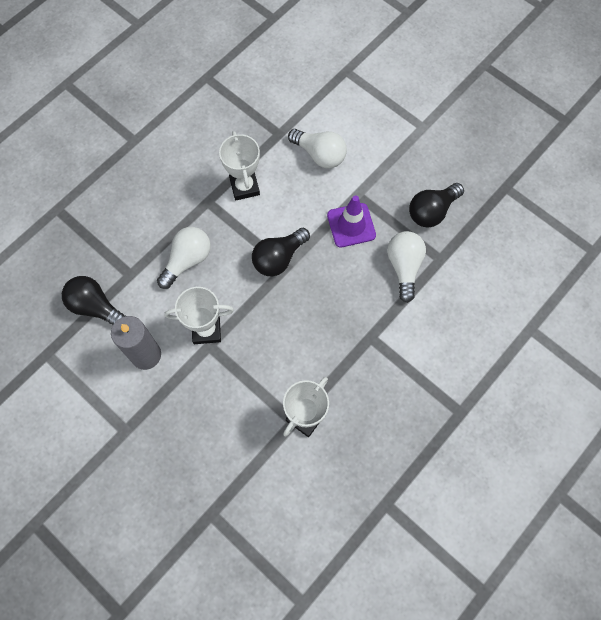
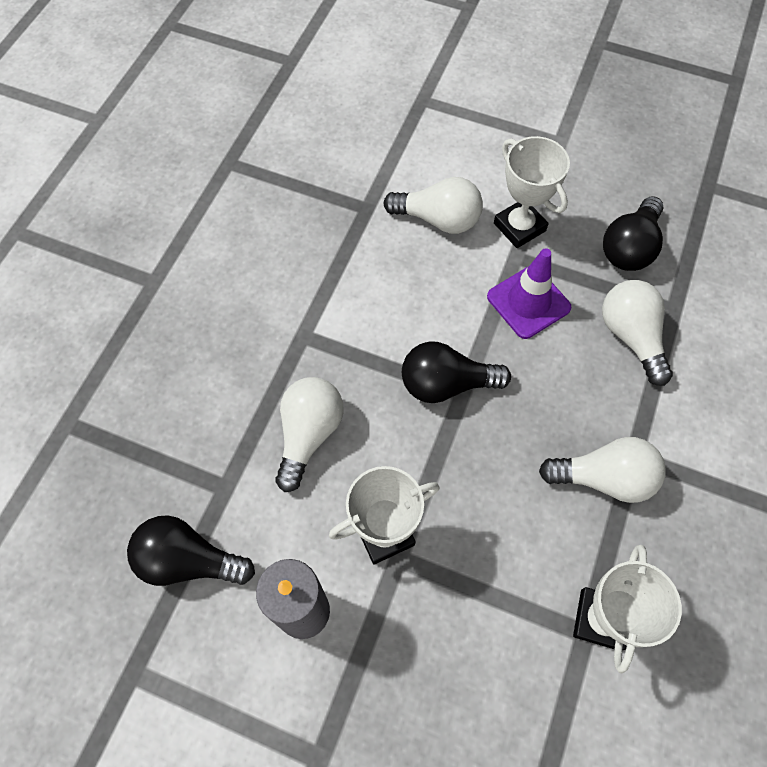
camera: 20 degrees left, 5 degrees down
(244, 187) = (349, 297): white trophy -> white trophy (519, 227)
(279, 258) = (446, 384): black light bulb -> black light bulb turned 60 degrees clockwise
(345, 343) = (603, 478): none -> white light bulb

